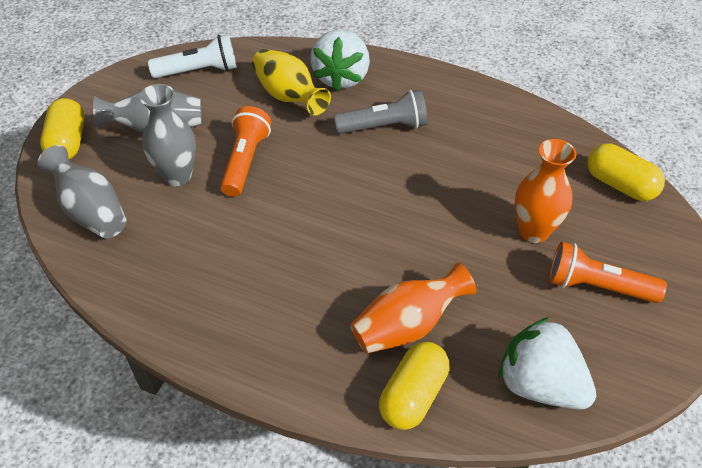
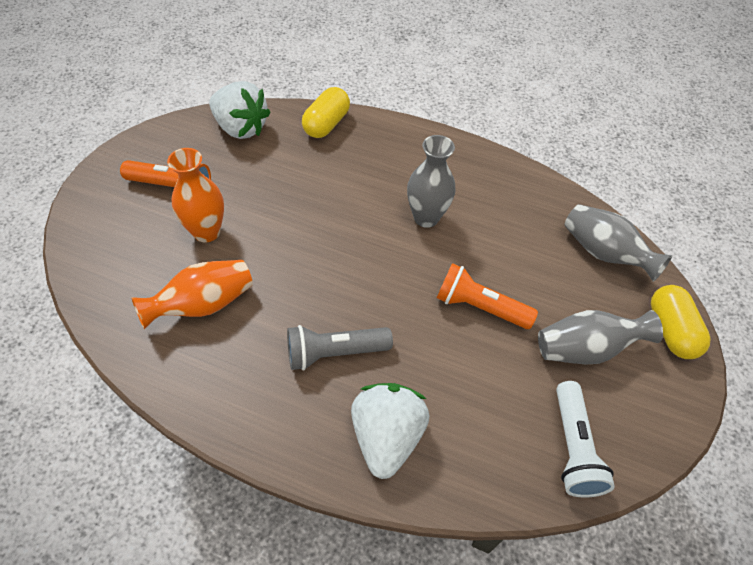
camera: 175 degrees right, 5 degrees up
(177, 176) = (541, 289): grey vase -> grey vase (426, 217)
(199, 71) = (573, 448): white flashlight -> white flashlight turned 75 degrees counterclockwise
(245, 161) = (479, 307): orange flashlight -> orange flashlight turned 105 degrees clockwise
(289, 96) = (449, 401): yellow vase -> none
(407, 326) = (326, 162): orange vase -> orange vase (203, 304)
(620, 185) = (102, 278): yellow capsule -> none

